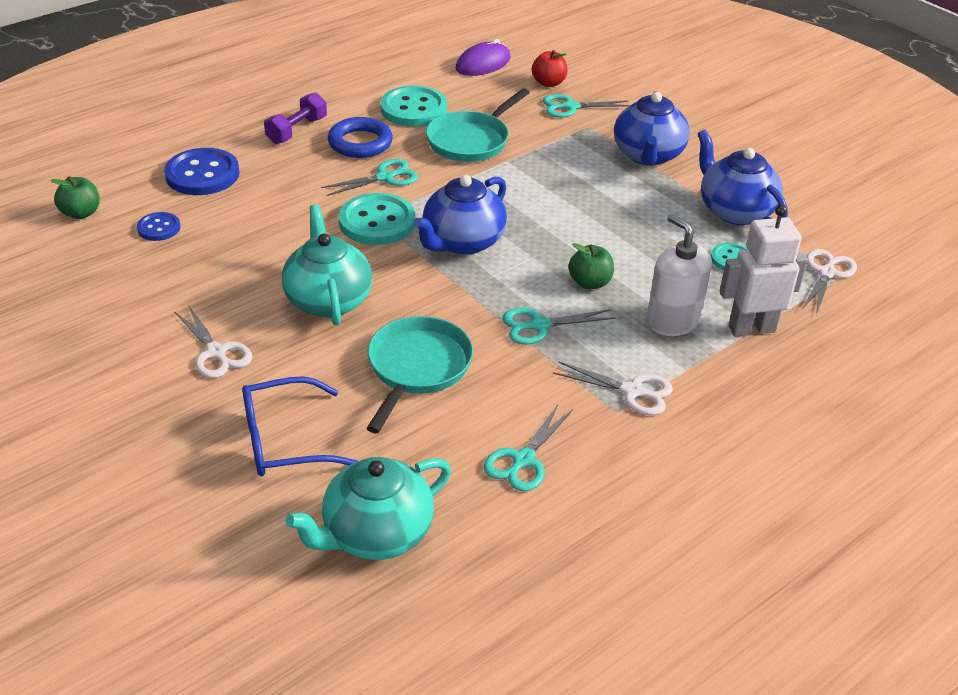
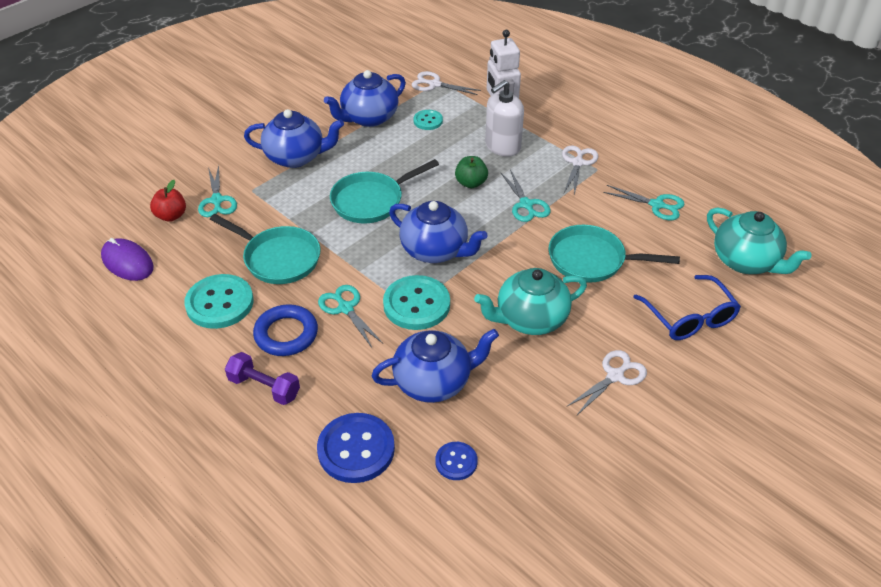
camera: 95 degrees left, 5 degrees up
(81, 213) = (443, 540): green apple -> none
(263, 224) = (434, 382): none -> blue teapot
(560, 203) = (371, 201): none -> turquoise pan

